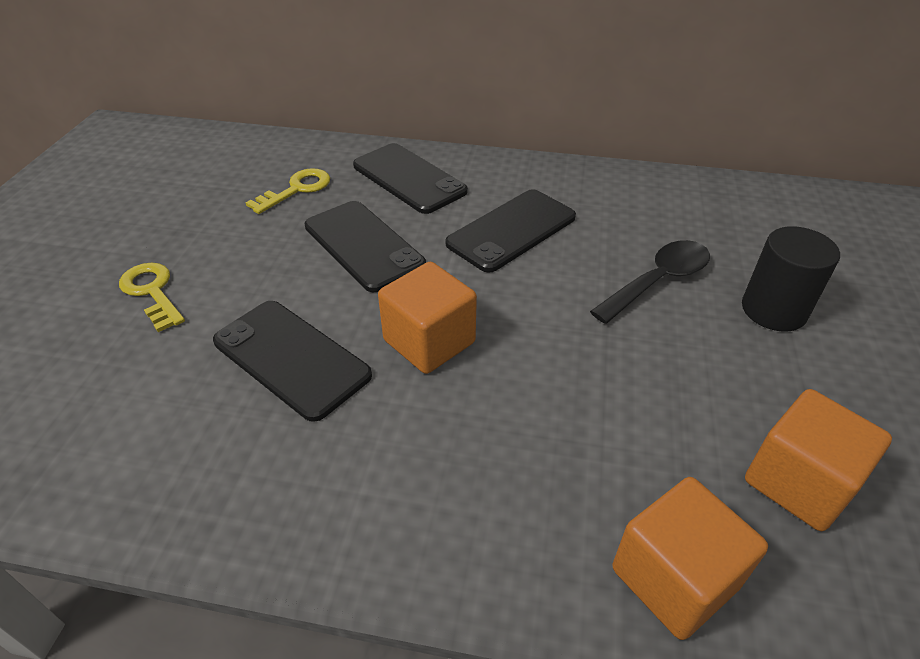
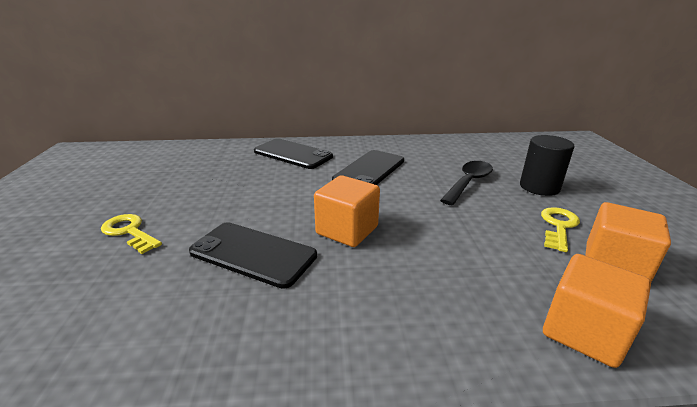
camera: 15 degrees left, 15 degrees down
(296, 189) = (220, 166): yellow key -> yellow key (558, 226)
(363, 245) = (278, 188): black phone -> none

